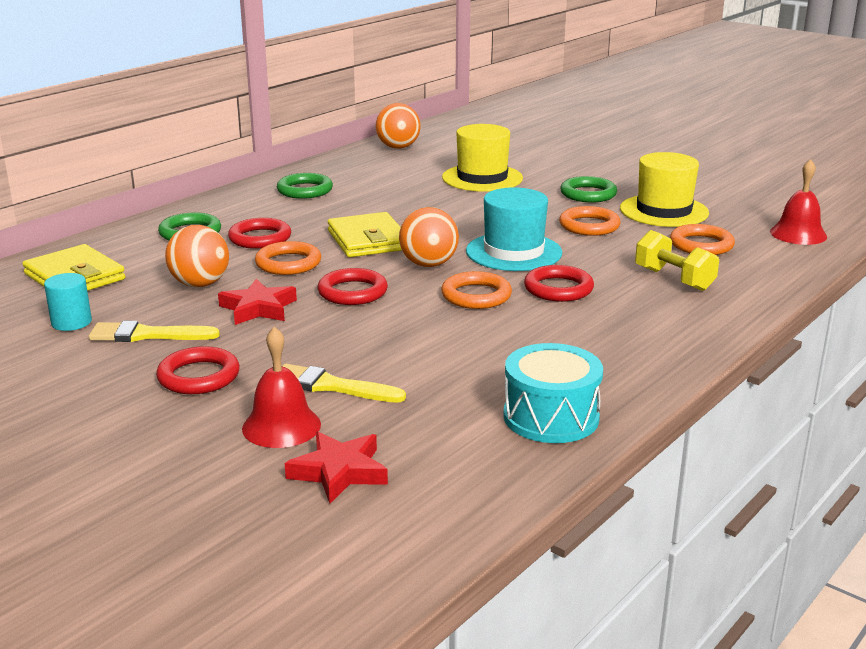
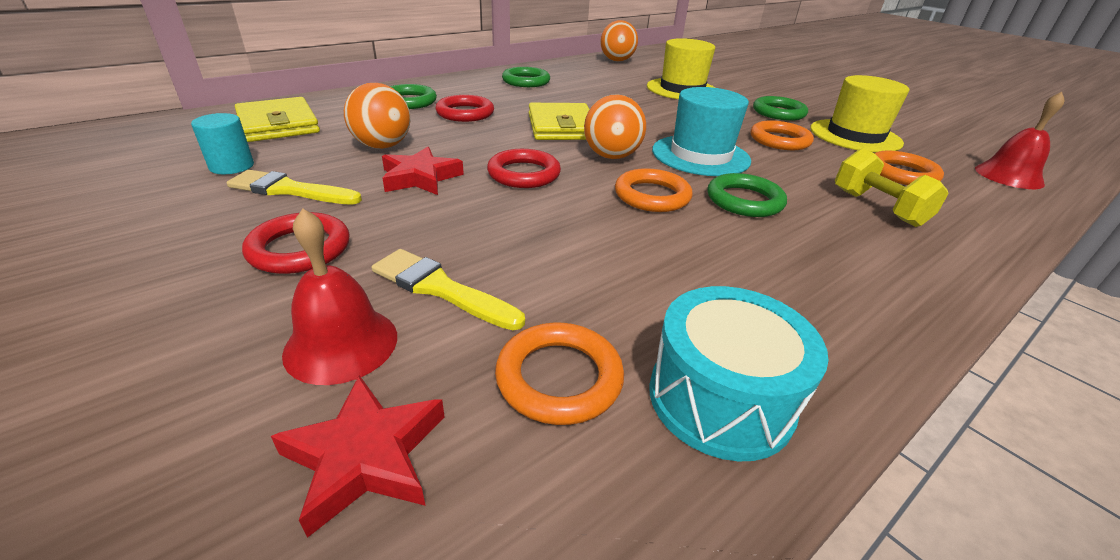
camera: 10 degrees right, 10 degrees up
(288, 263) = (477, 138): orange ring -> orange ring (559, 378)
(558, 289) = (744, 200): red ring -> green ring

